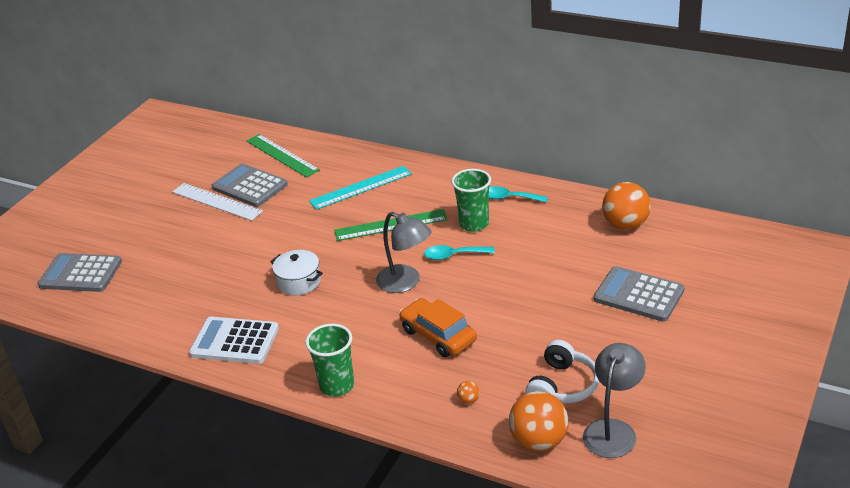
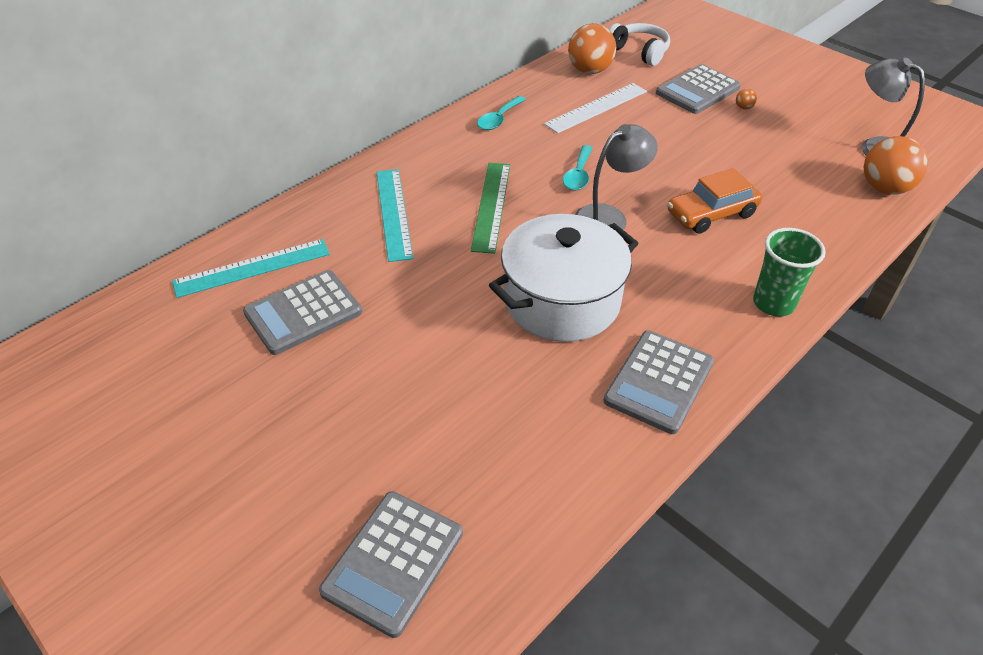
camera: 75 degrees left, 10 degrees up
(217, 201) = (313, 354): white ruler -> white ruler (596, 107)
(234, 341) = (659, 382): white calculator -> grey calculator
(282, 155) = (252, 267): green ruler -> turquoise ruler
(299, 282) = (562, 301): white pot -> white pot, size x1.98
(468, 400) = (819, 216): orange ball -> orange ball (743, 108)
(474, 224) = (530, 150): green cup -> none
(562, 386) = (811, 158): white headphones -> white headphones (639, 52)

